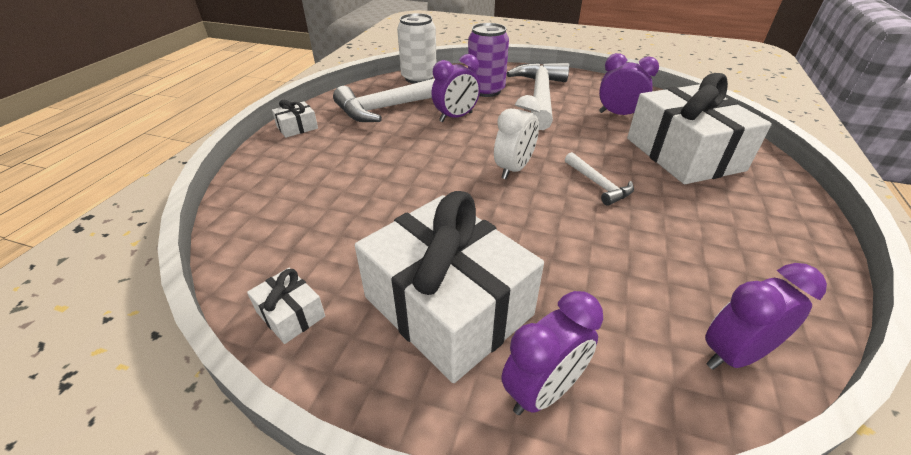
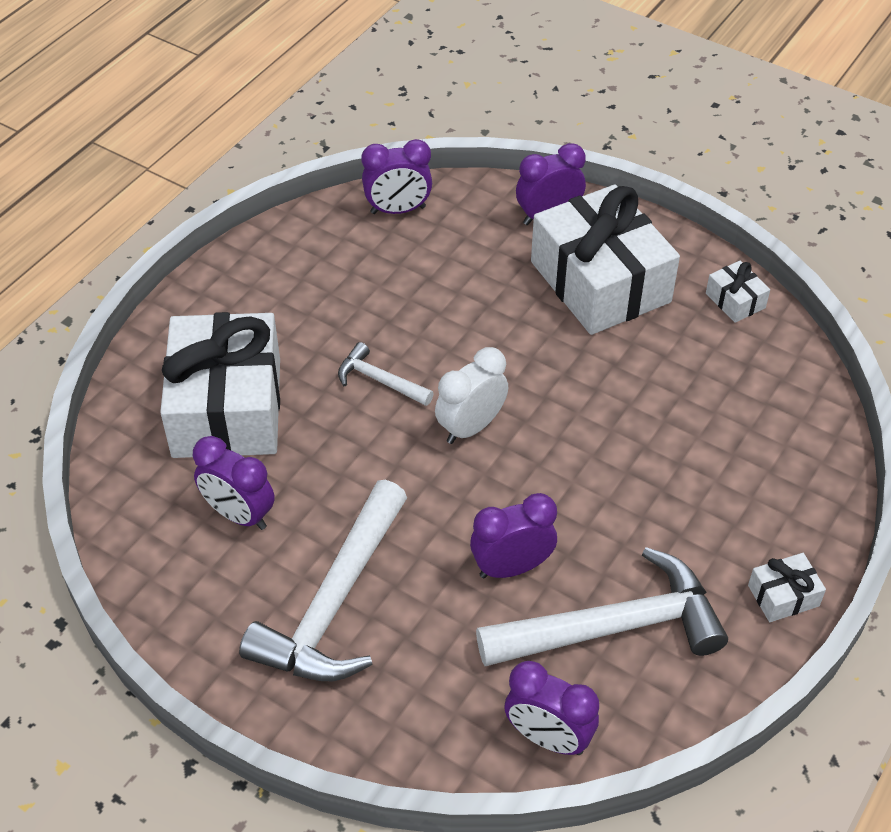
camera: 165 degrees left, 10 degrees up
(419, 78) = (548, 738): white can -> purple clock
(486, 90) = (426, 649): purple can -> none
(598, 184) = (380, 380): white hammer -> white hammer turned 45 degrees counterclockwise

